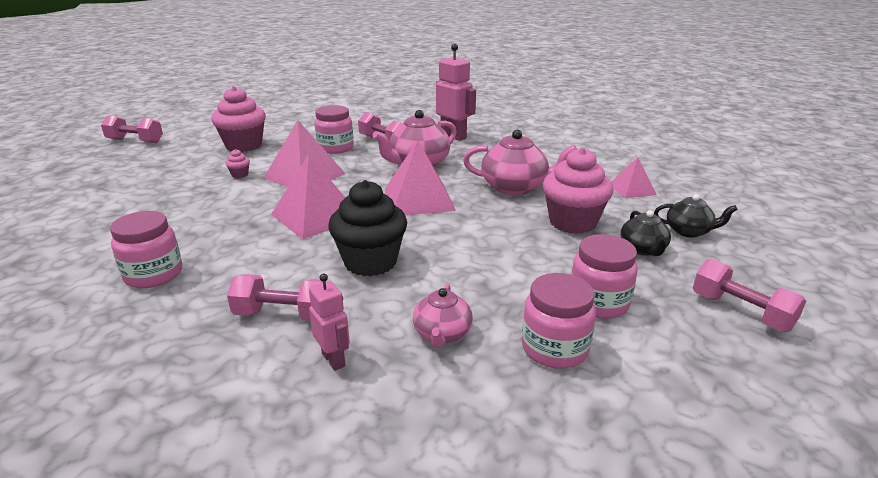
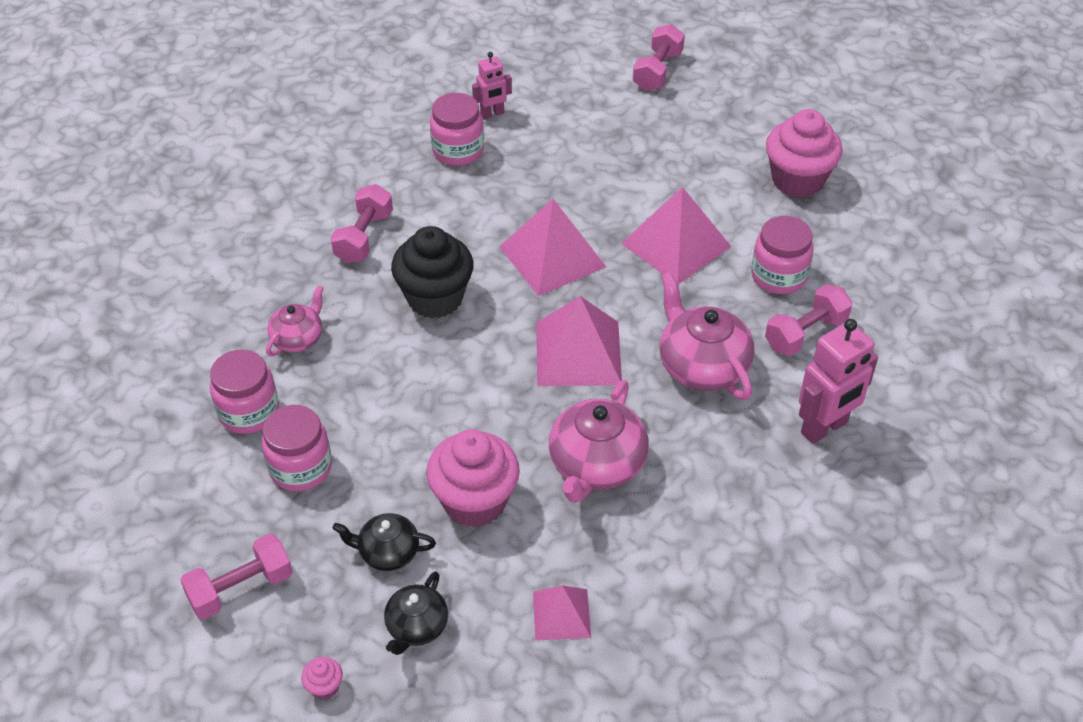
camera: 100 degrees right, 20 degrees up
(135, 141) = (824, 77): pink dumbbell -> pink dumbbell (657, 71)
(240, 175) = (688, 185): pink cupcake -> pink cupcake (324, 687)
(334, 360) = (292, 268): pink robot -> pink robot (492, 114)
(442, 334) = (298, 338): pink teapot -> pink teapot turned 105 degrees clockwise

